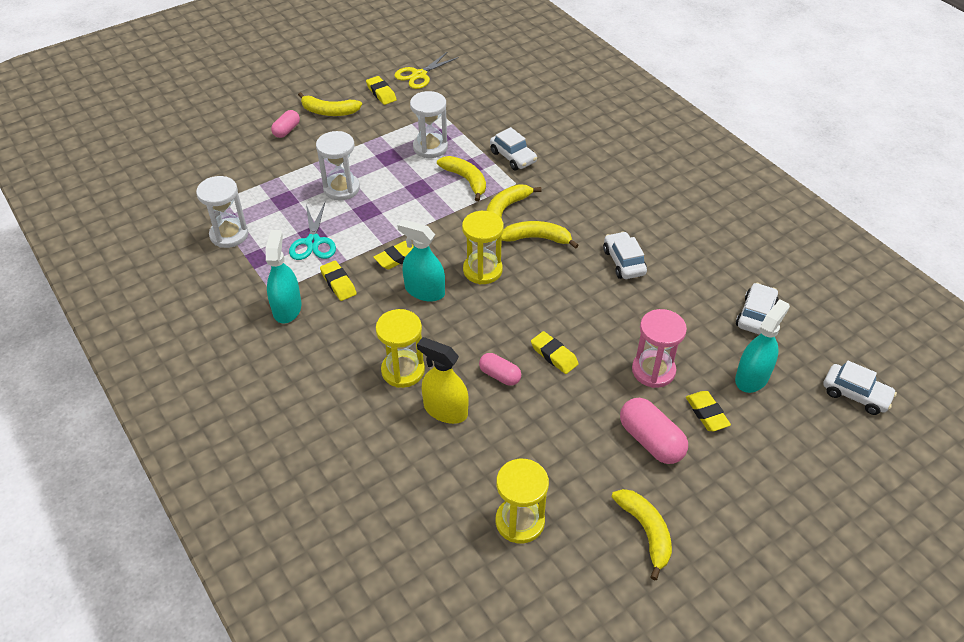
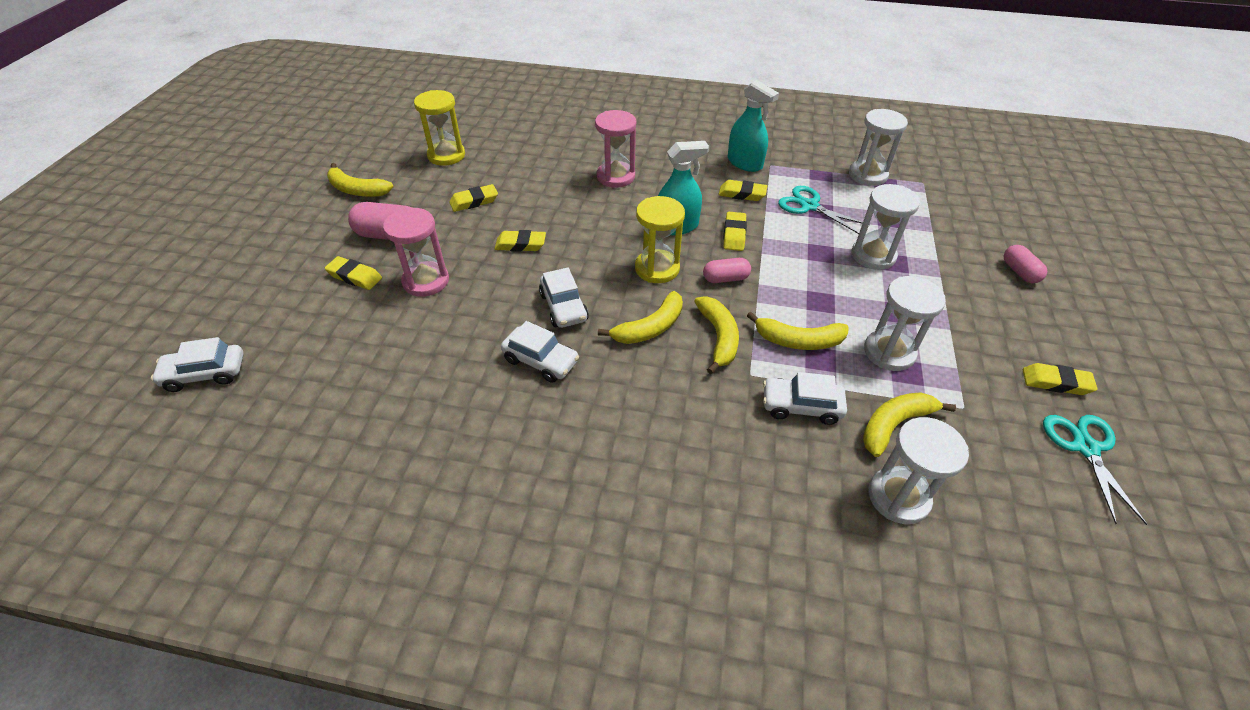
camera: 135 degrees right, 0 degrees up
(329, 112) = (1039, 318): yellow banana -> yellow banana (894, 425)
(403, 370) = (615, 177): yellow hourglass -> pink hourglass
(419, 75) = (1085, 447): yellow scissors -> turquoise scissors
(445, 410) = (558, 174): yellow spray bottle -> none
(500, 375) = (546, 210): pink capsule -> pink capsule (725, 279)
(524, 110) = (898, 497): none -> white hourglass
(549, 430) = (474, 201): none -> yellow eraser
(752, 377) = (326, 328): turquoise spray bottle -> none
(755, 315) = (354, 393): white car -> white car (564, 307)

